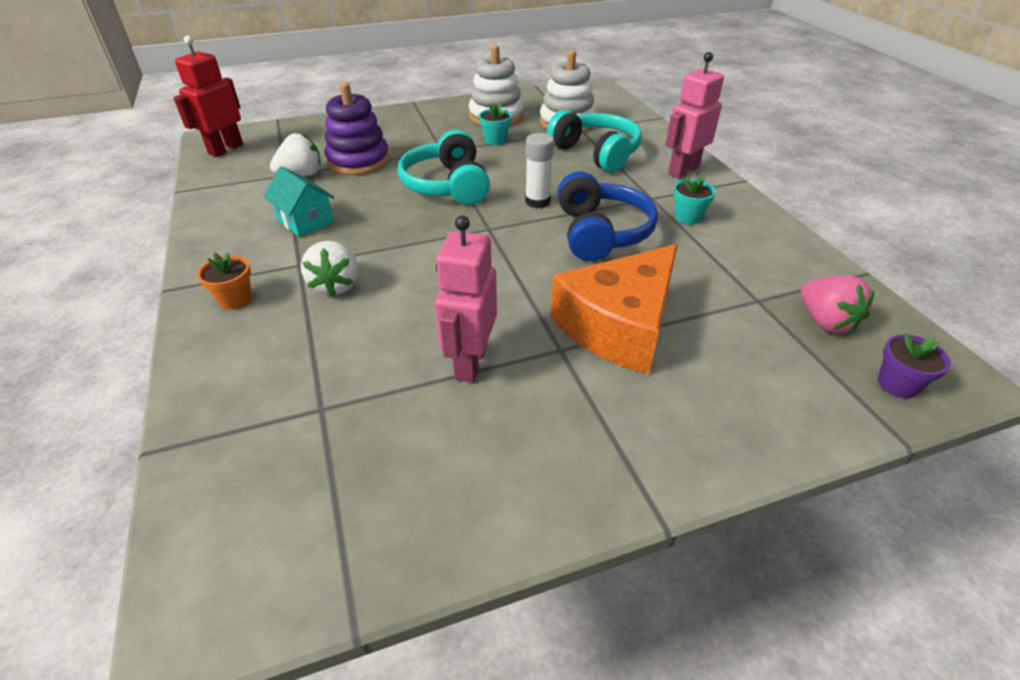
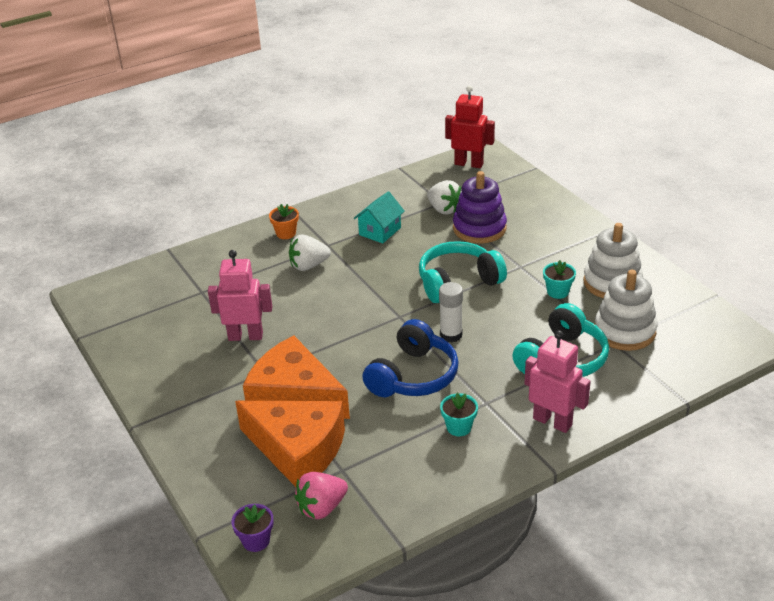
camera: 80 degrees right, 5 degrees down
(600, 233) = (413, 376): blue headphones -> blue headphones turned 45 degrees counterclockwise
(725, 332) = (297, 450): none -> orange cheese

